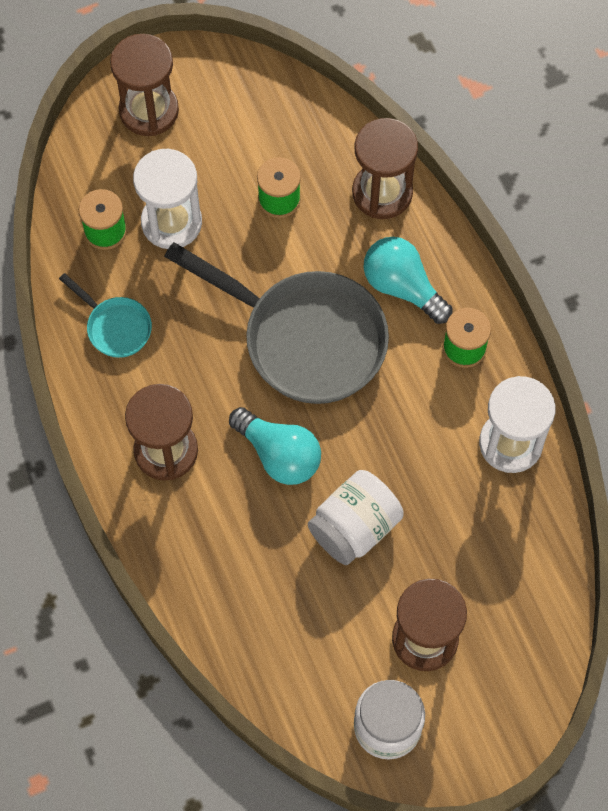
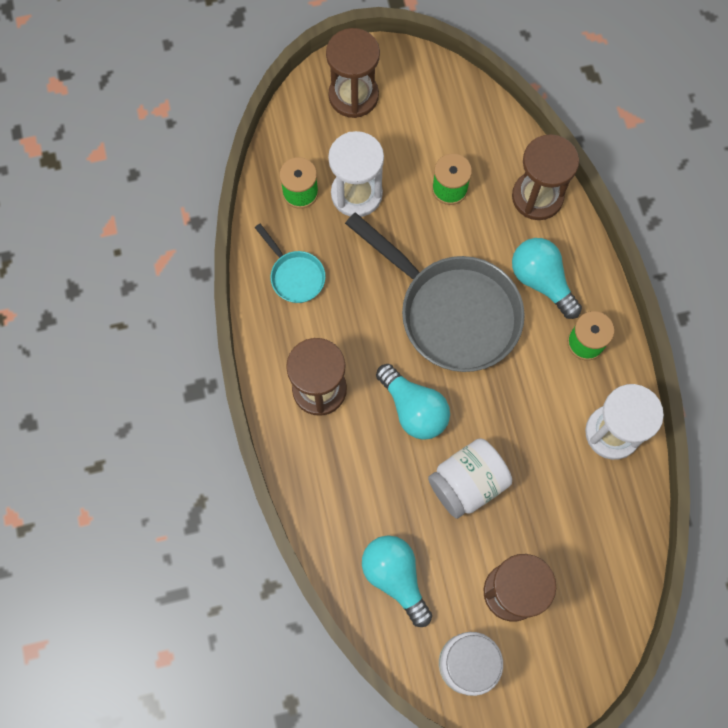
camera: 10 degrees right, 5 degrees up
(289, 645) = (395, 577): none -> turquoise light bulb

